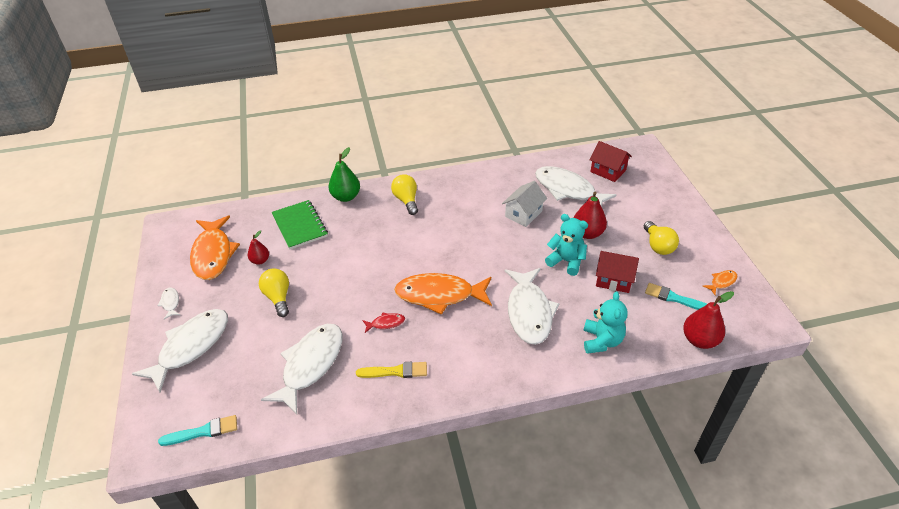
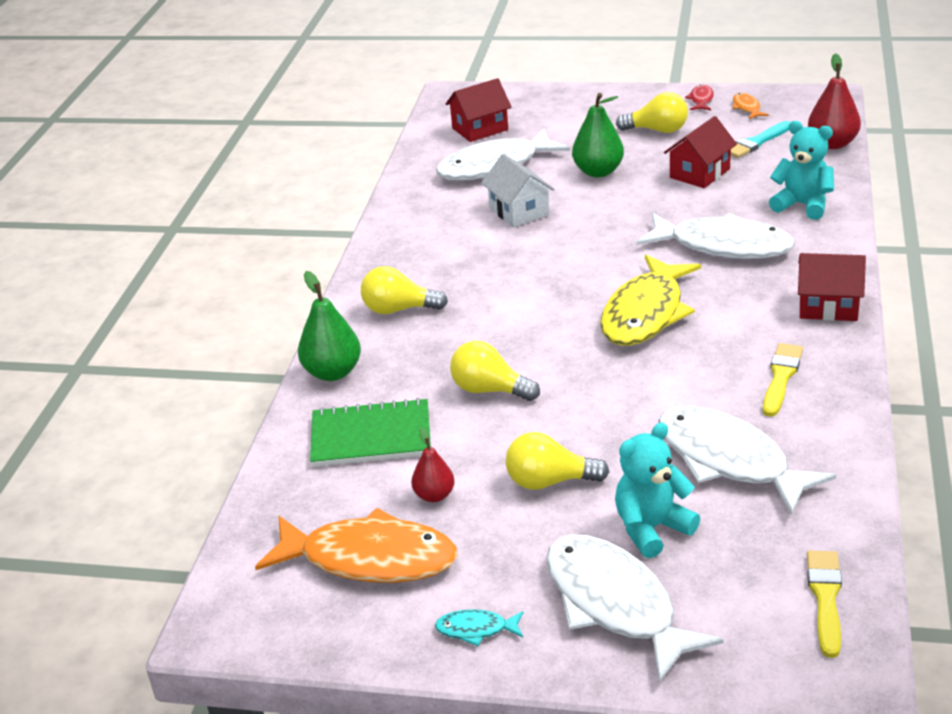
camera: 65 degrees left, 10 degrees down
(170, 303) = (476, 629): white fish -> turquoise fish
(203, 431) = (825, 598): turquoise brush -> yellow brush
(347, 254) = (489, 390): none -> yellow light bulb
(386, 323) = (677, 372): red fish -> red fish (701, 100)
(439, 295) = (645, 313): orange fish -> yellow fish
(481, 379) = (828, 306): none -> red house
(566, 261) = (643, 199): turquoise teddy bear -> turquoise teddy bear (651, 529)
(587, 233) = (598, 172): red pear -> green pear

